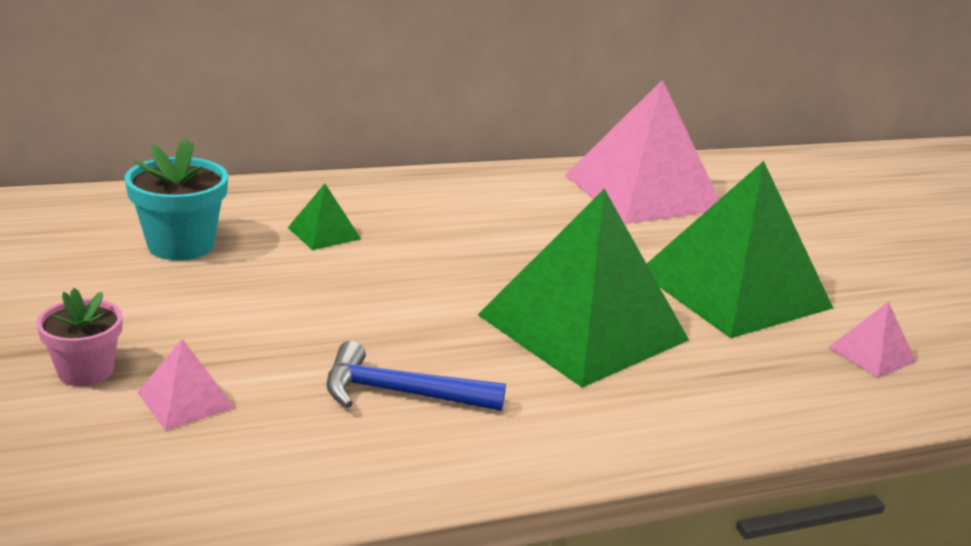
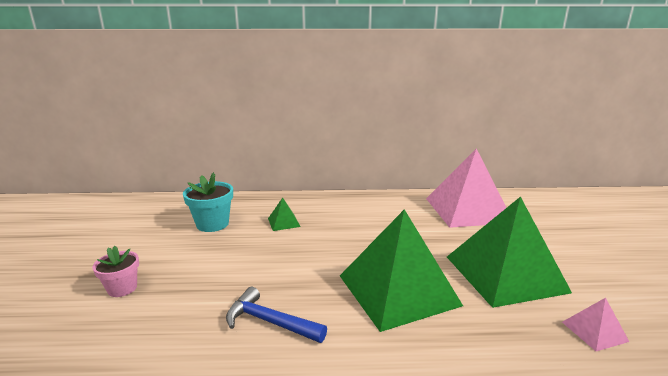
camera: 20 degrees right, 5 degrees down
(185, 400) = (156, 311): pink pyramid -> none

